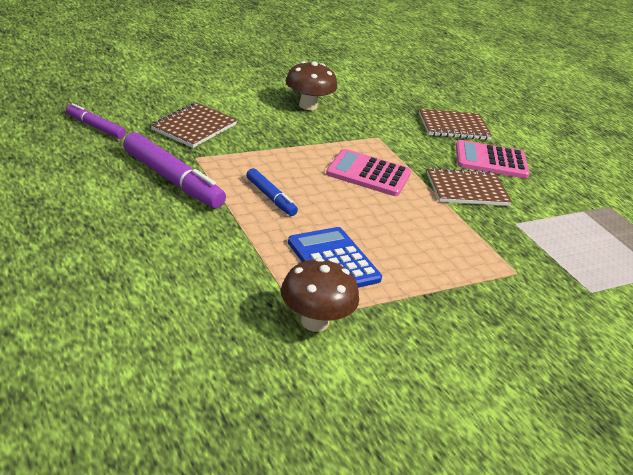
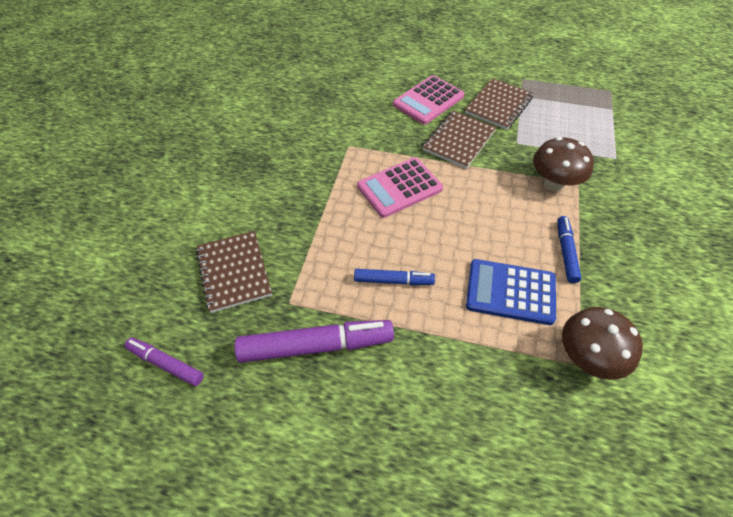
camera: 45 degrees left, 20 degrees up
(95, 127) = (166, 364): purple marker -> purple marker turned 45 degrees clockwise
(308, 106) = (263, 161): brown mushroom -> brown mushroom (554, 183)
(419, 283) = (566, 252): none -> blue marker
(453, 127) = (366, 89): brown notebook -> brown notebook (498, 105)

